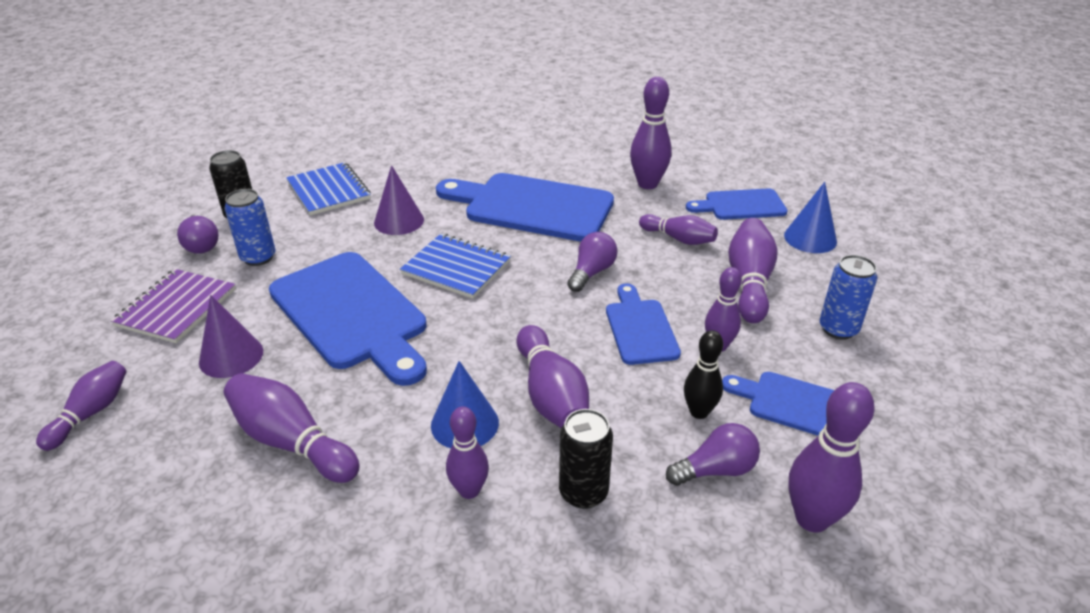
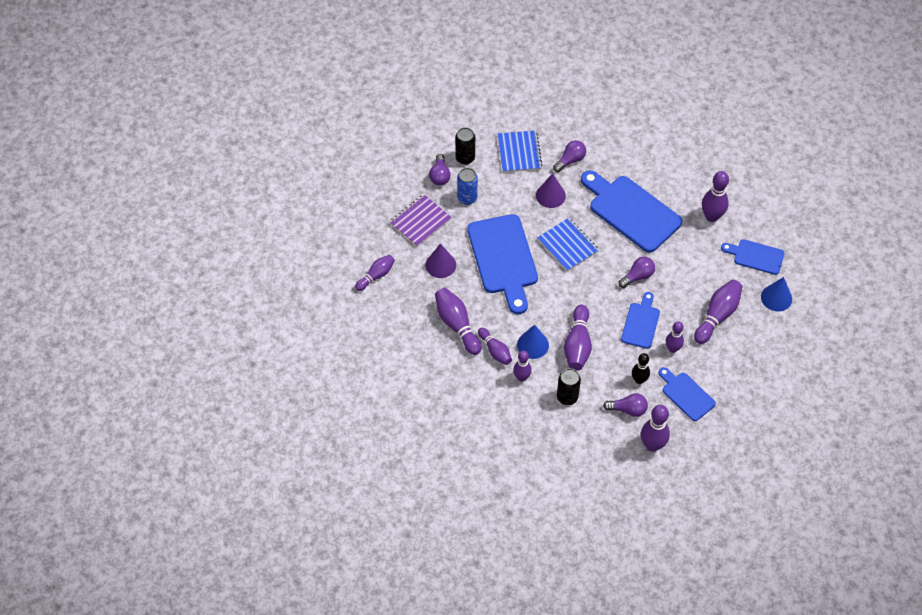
camera: 25 degrees right, 20 degrees up
(411, 180) = (570, 160): none -> purple light bulb
(679, 239) = (700, 269): purple bowling pin -> purple bowling pin (495, 350)
(838, 329) = (740, 362): blue can -> none

